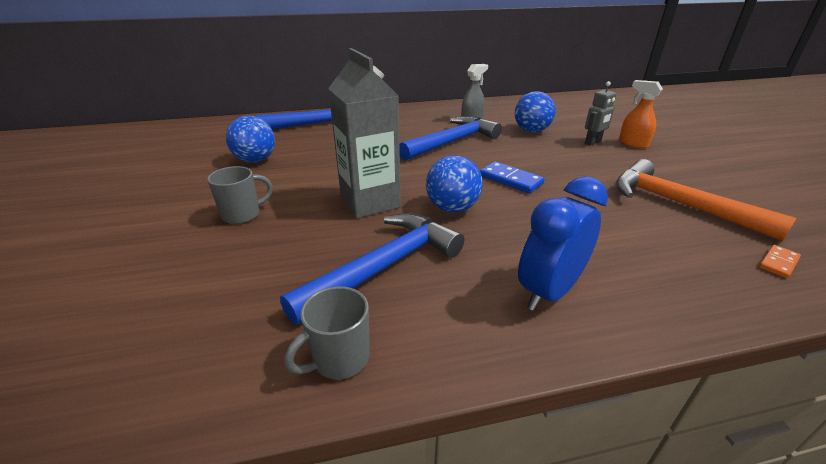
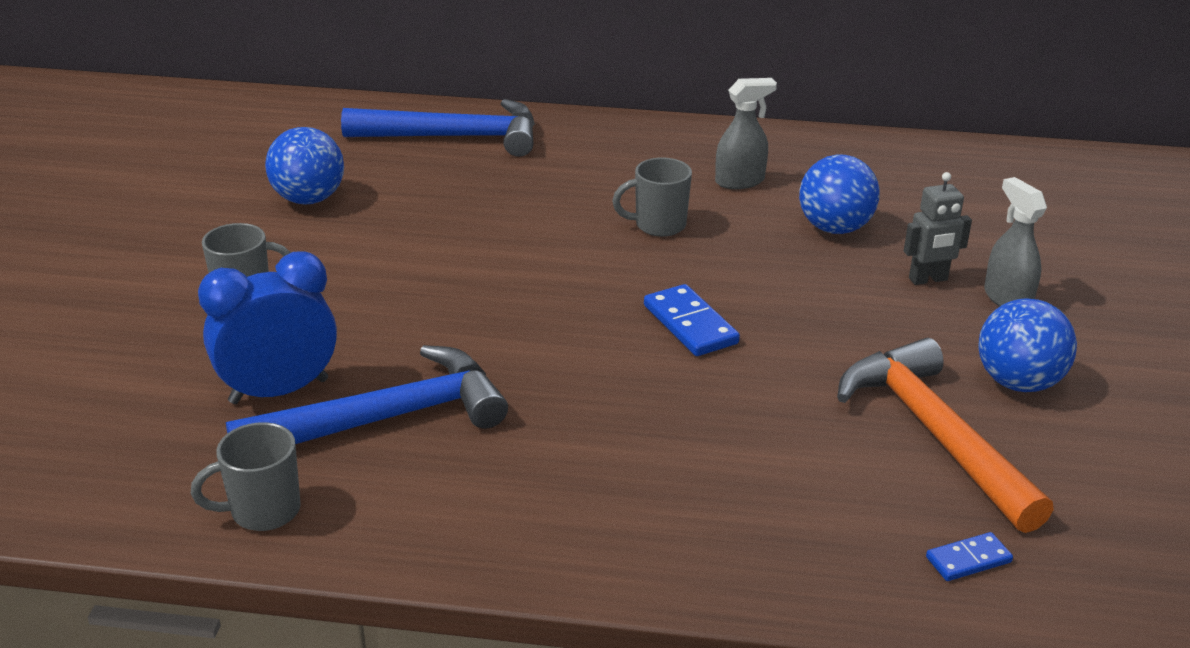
camera: 20 degrees right, 0 degrees up
(370, 202) = (433, 315): grey carton -> none
(452, 142) = (658, 225): blue hammer -> grey mug
(452, 208) = (549, 354): blue ball -> blue ball (1018, 382)
(549, 292) = (574, 506): blue clock -> blue clock (279, 391)
(632, 144) = (1007, 298): orange spray bottle -> grey spray bottle
(778, 263) = (968, 559): orange domino -> blue domino

